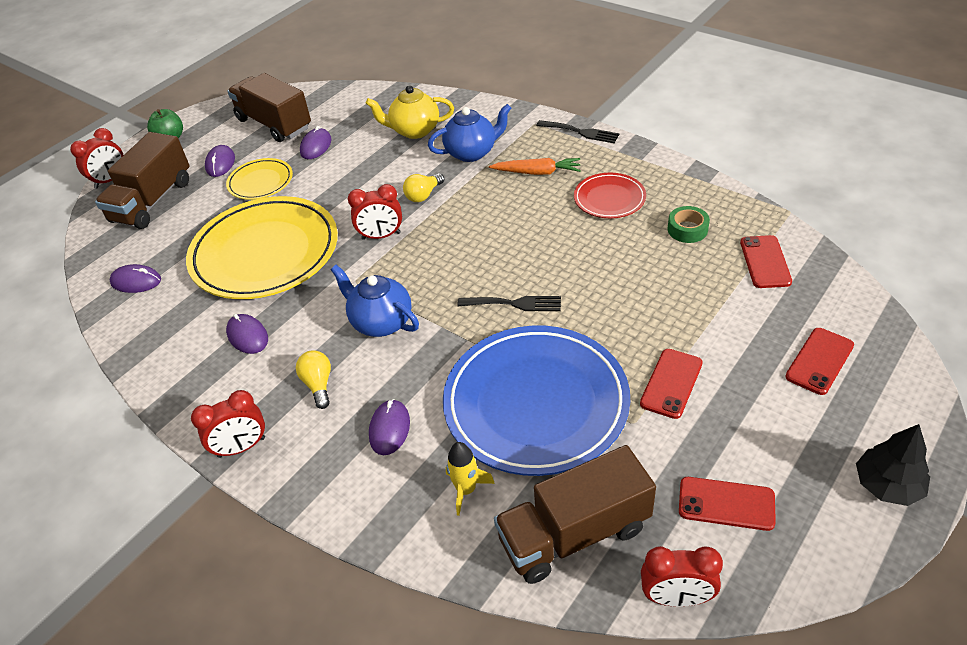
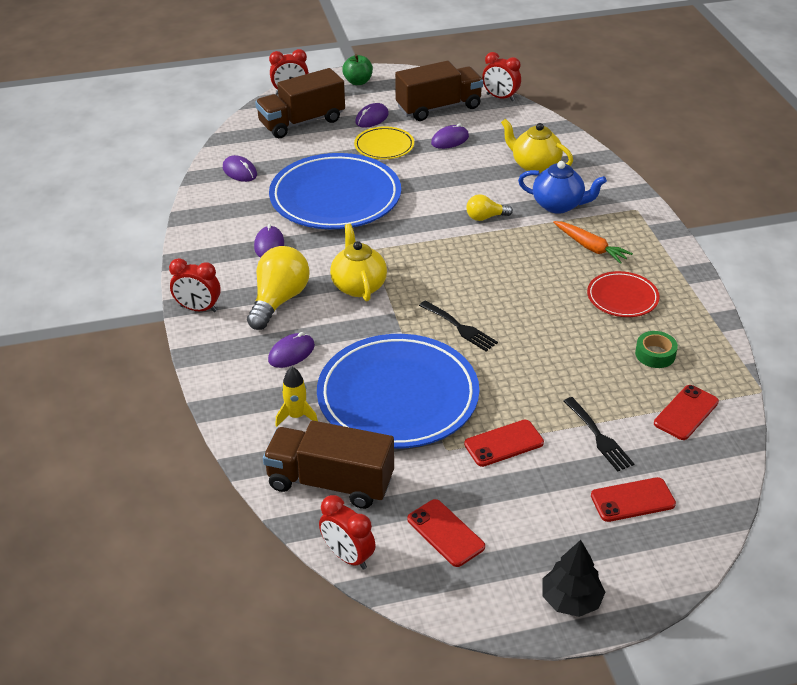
camera: 35 degrees right, 5 degrees down
(265, 253) = (335, 197): yellow plate -> blue plate
(274, 124) = (438, 107): brown truck -> brown truck turned 75 degrees clockwise
(318, 384) = (279, 300): yellow light bulb -> yellow light bulb, size x1.84
(381, 236) = (423, 229): red clock -> red clock (500, 97)
(381, 322) = (358, 286): blue teapot -> yellow teapot
(581, 132) = (665, 236): black fork -> black fork (599, 437)

